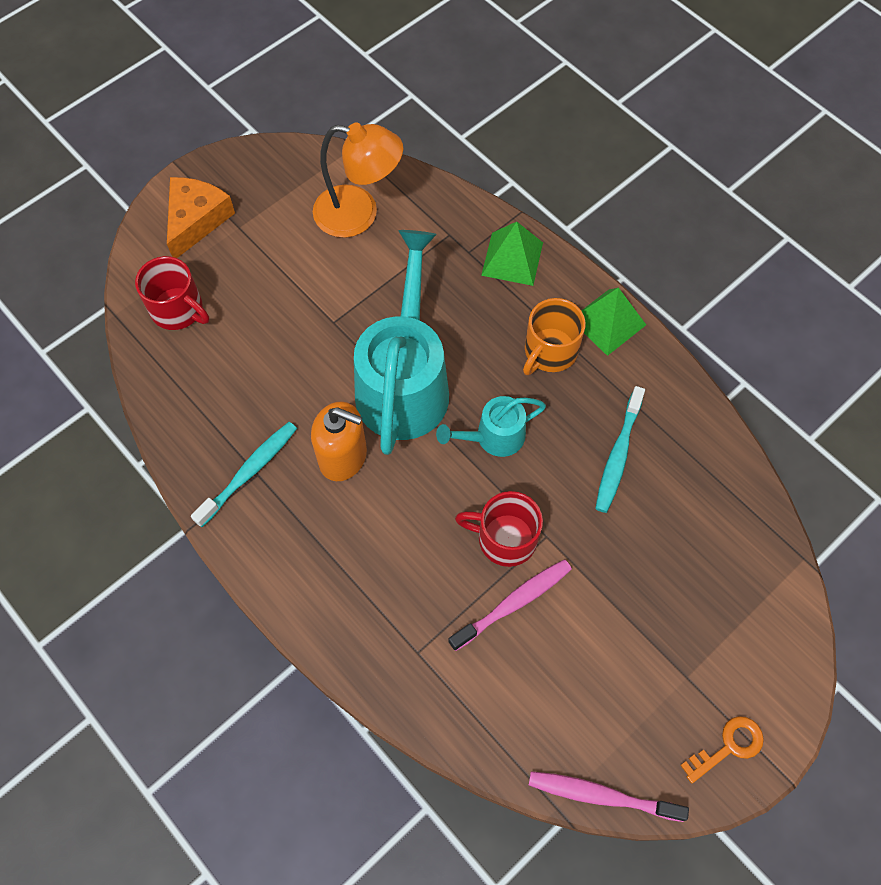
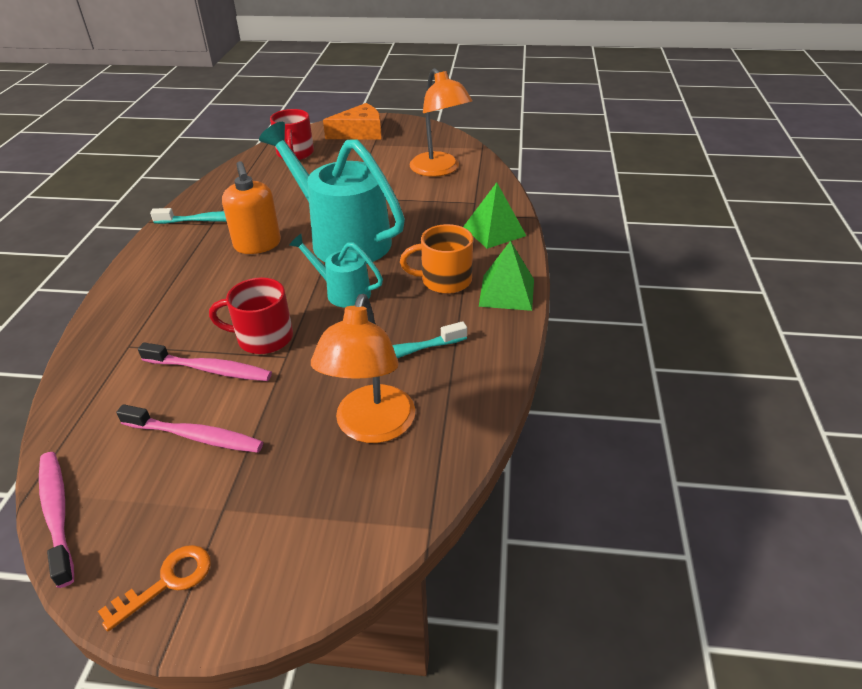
camera: 50 degrees right, 25 degrees down
(404, 381) = (342, 238): turquoise watering can -> turquoise watering can turned 105 degrees counterclockwise
(505, 538) = (263, 338): red mug -> red mug turned 60 degrees counterclockwise
(592, 657) = (195, 436): none -> pink toothbrush
(684, 530) = (371, 427): none -> orange lamp
(728, 747) = (167, 582): orange key -> orange key turned 60 degrees counterclockwise

